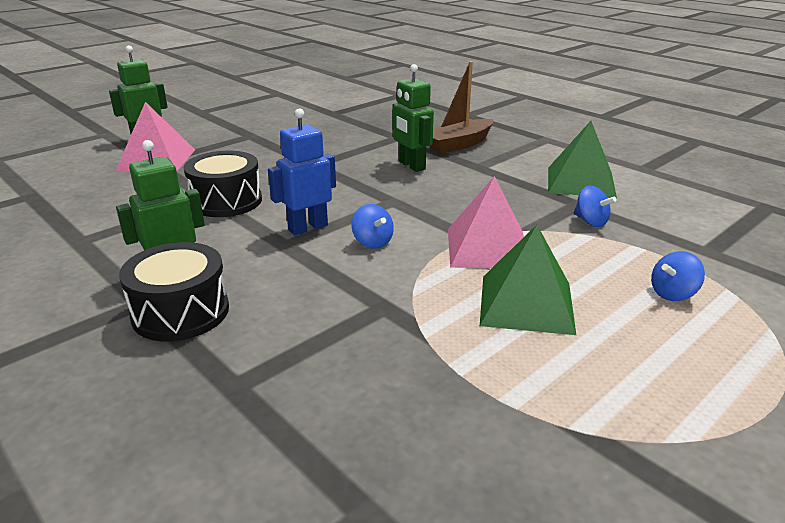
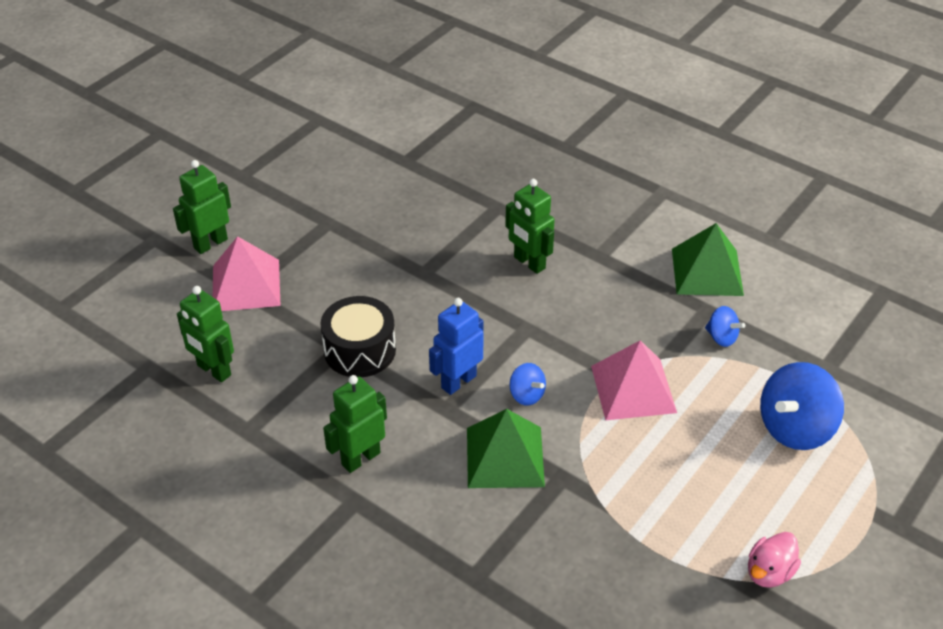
camera: 10 degrees left, 15 degrees up
(84, 202) = (213, 370): none -> green robot
(180, 312) = (394, 508): black drum -> none
(458, 144) = (569, 215): brown boat -> none
(526, 303) = (678, 457): green pyramid -> green pyramid (505, 456)
(636, 430) = (769, 572): none -> pink duck
(672, 294) = (795, 428): blue spinning top -> blue spinning top, size x1.98

